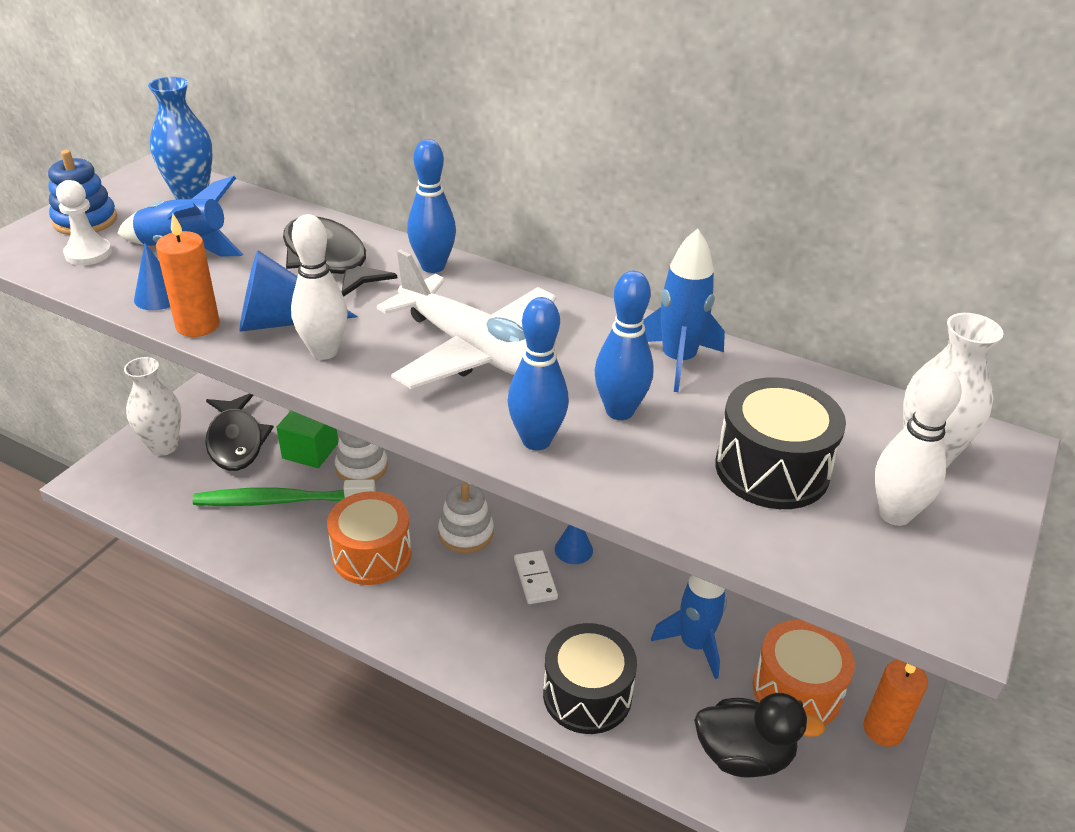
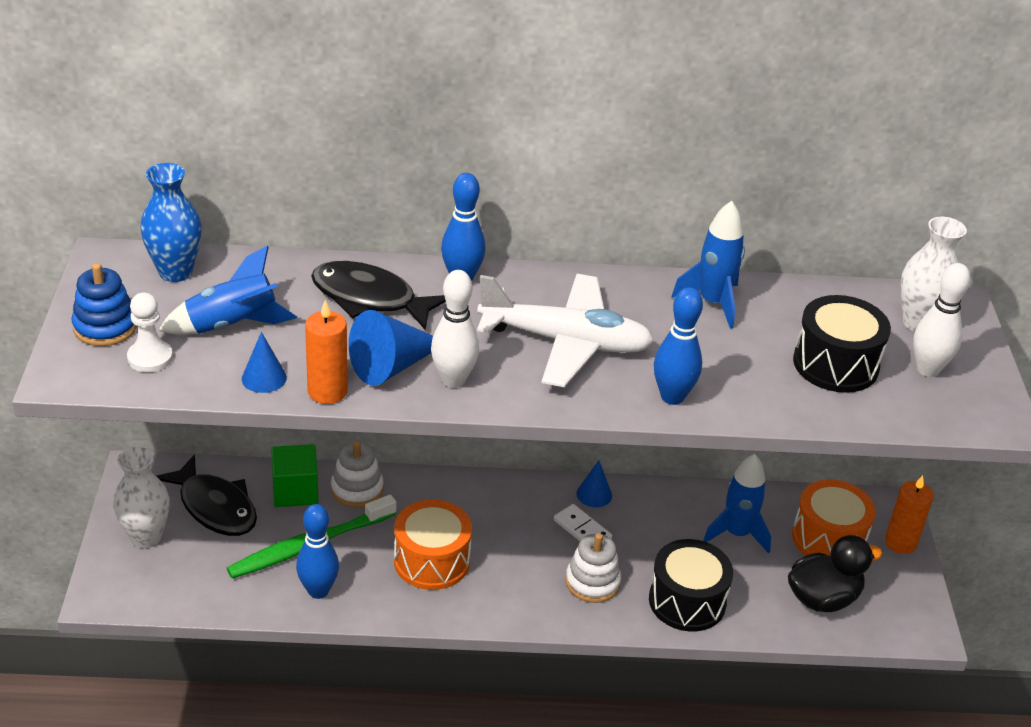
camera: 30 degrees left, 0 degrees up
(466, 533) = (496, 513): white stacking toy -> white stacking toy (592, 582)
(619, 411) = (707, 356): blue bowling pin -> blue bowling pin (318, 591)

